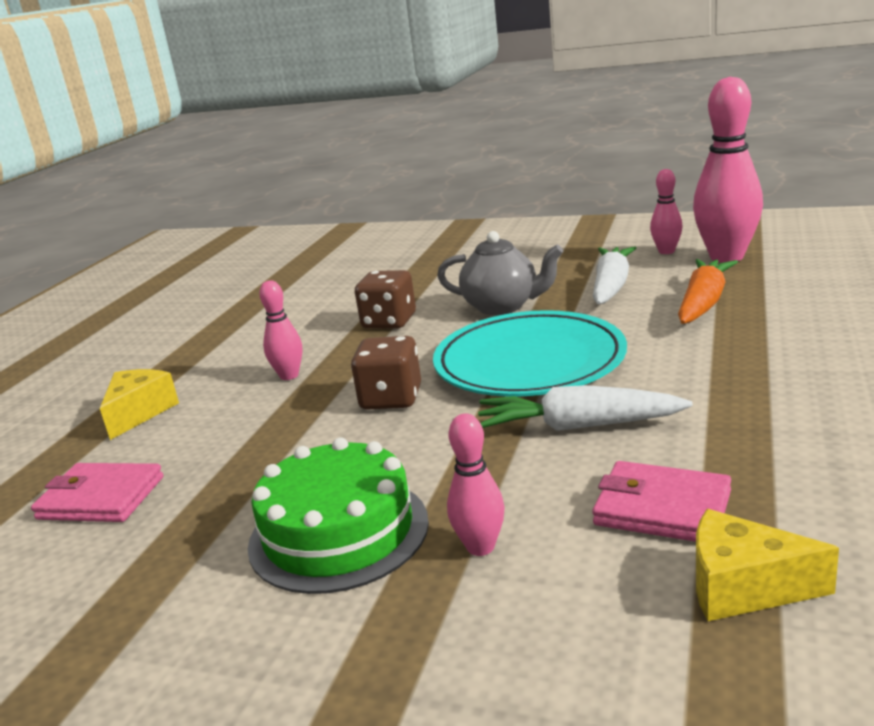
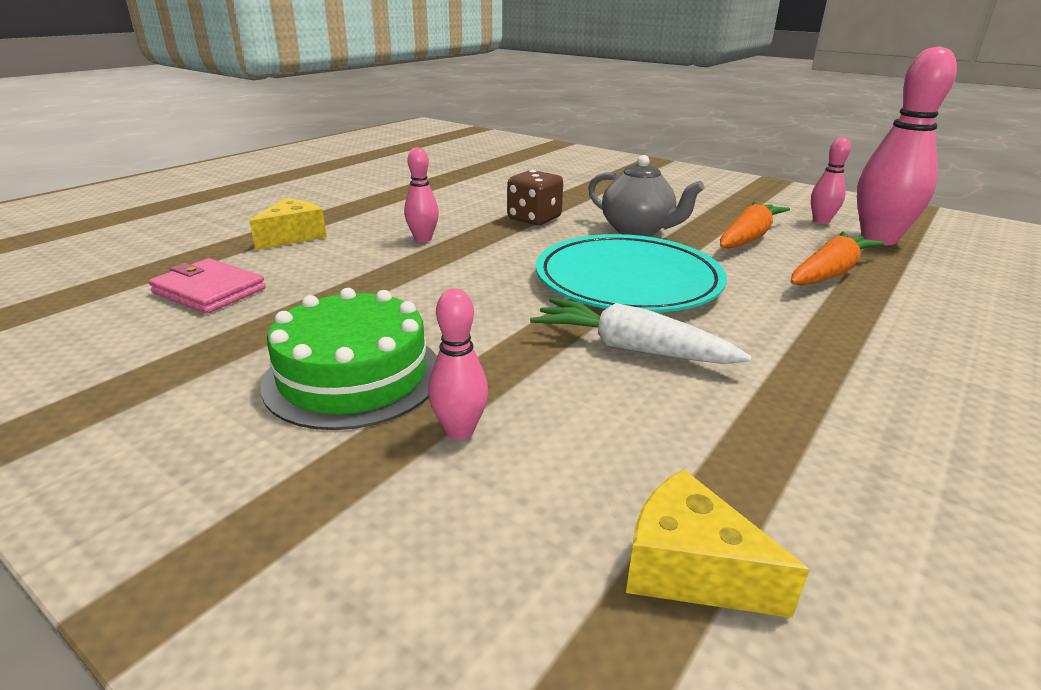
camera: 15 degrees right, 5 degrees up
(391, 398) = (487, 278): brown dice -> none
(611, 286) = (748, 237): white carrot -> orange carrot
(662, 508) = (659, 453): pink wallet -> none

